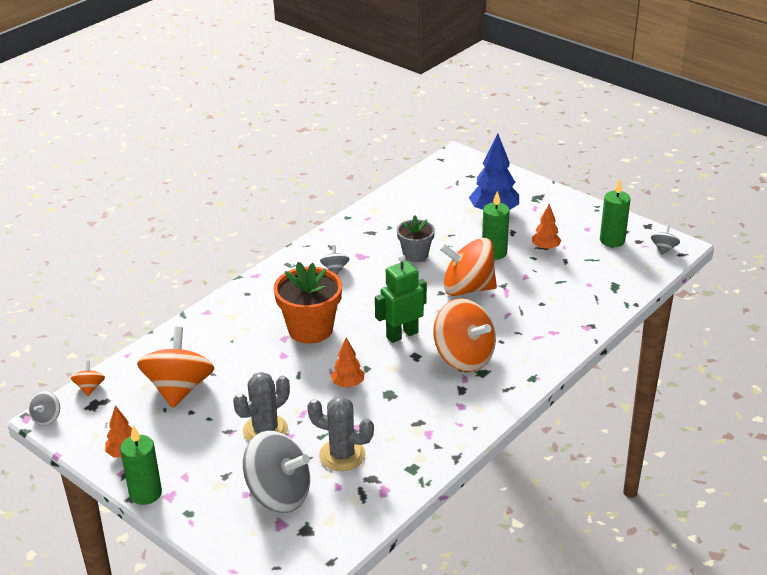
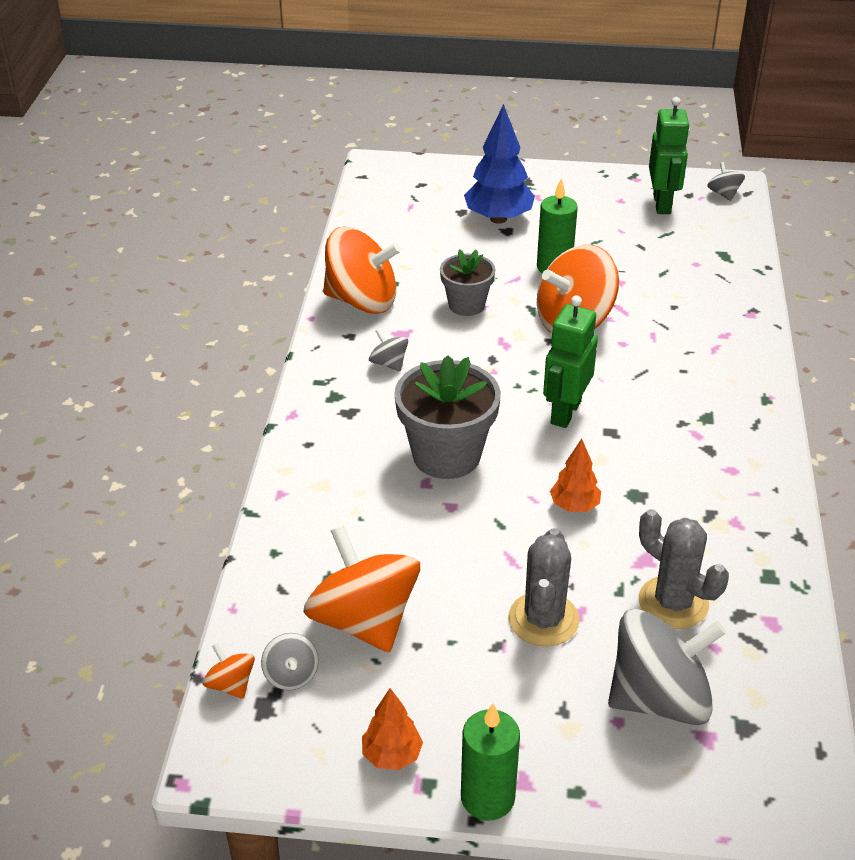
camera: 35 degrees left, 5 degrees up
(46, 418) = (214, 765): grey spinning top -> grey spinning top (291, 675)
(310, 329) = (446, 455): orange flower pot -> grey flower pot
(342, 455) = (673, 603): grey cactus -> grey cactus turned 60 degrees clockwise
(464, 357) = (666, 408): orange spinning top -> orange spinning top (362, 301)
(545, 248) = (603, 239): orange tree -> none
(612, 240) = (662, 204): green candle -> green robot

